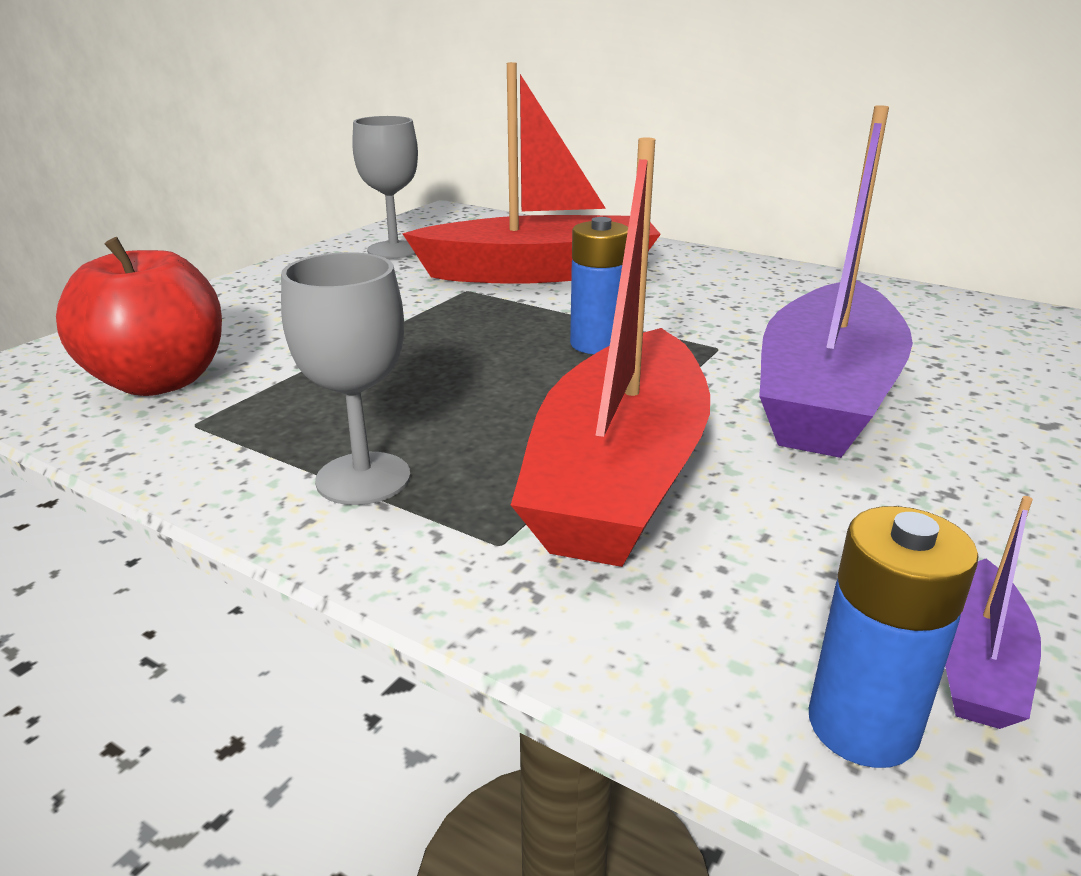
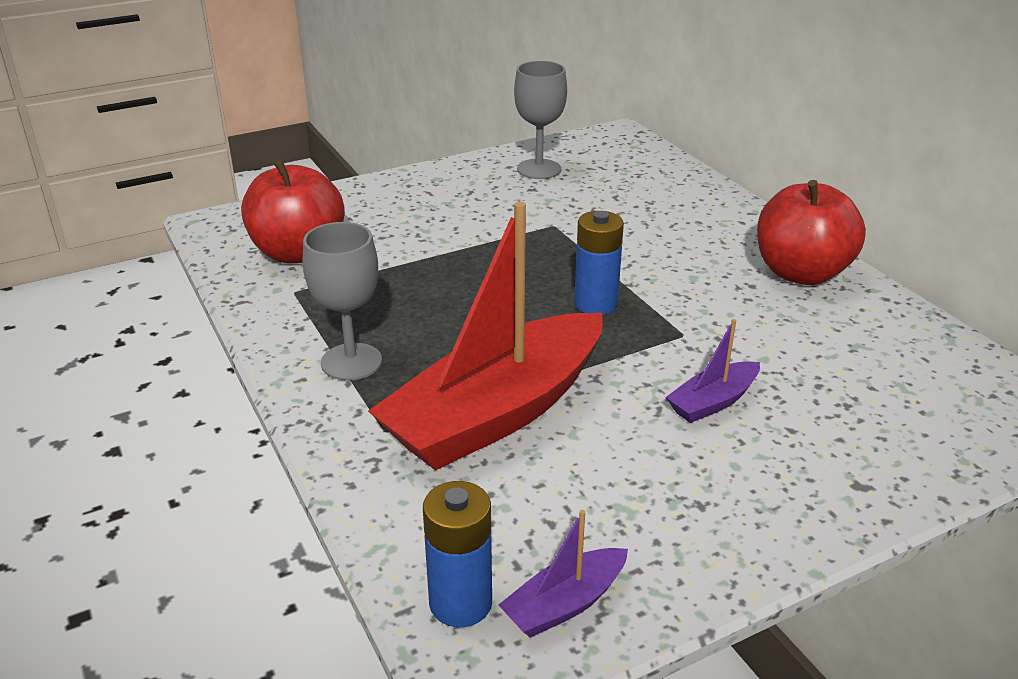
camera: 30 degrees right, 5 degrees up
(541, 272) = (627, 222): red boat -> none
(753, 277) = (801, 273): none -> red apple
(825, 395) = (713, 402): purple boat -> purple boat, size x0.43

